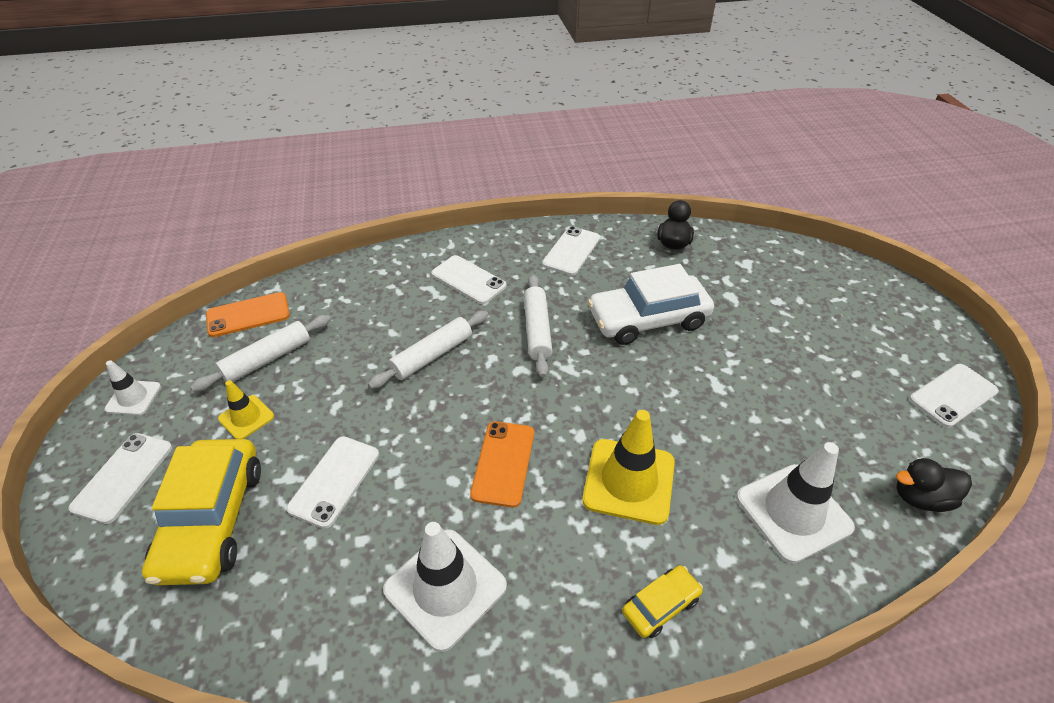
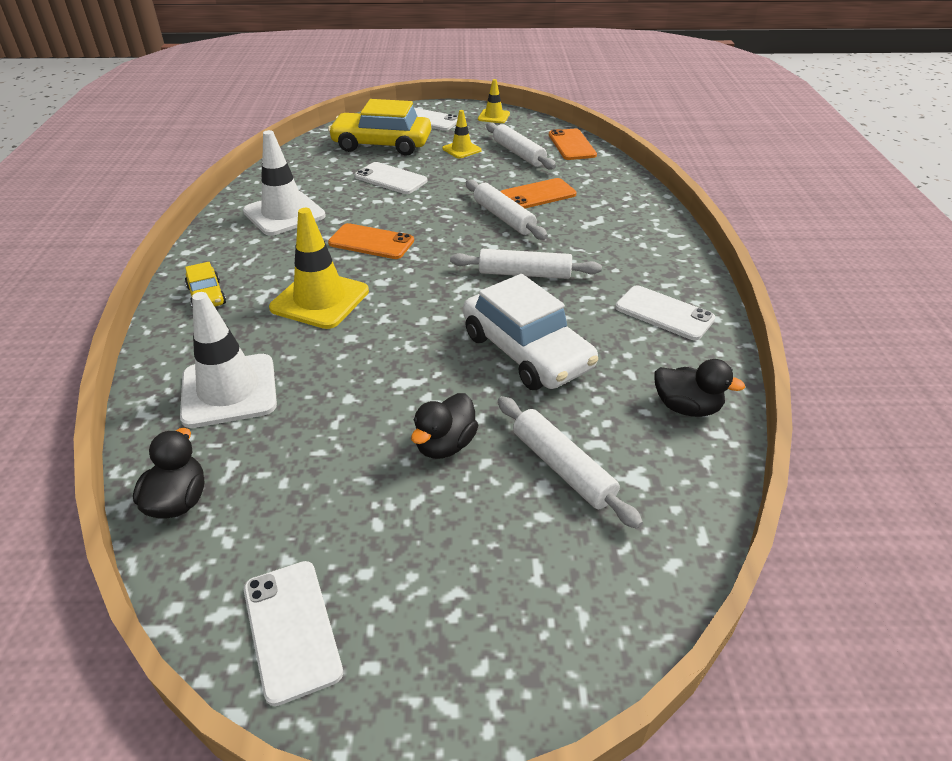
camera: 100 degrees right, 5 degrees down
(133, 398) = (493, 116): white traffic cone -> yellow traffic cone
(378, 334) = (537, 195): none -> orange phone
(468, 280) = (610, 241): white phone -> none
(648, 319) = (526, 351): white car -> white car turned 150 degrees clockwise
(756, 293) = (563, 467): none -> white rolling pin
(770, 351) = (445, 445): none -> black duck

